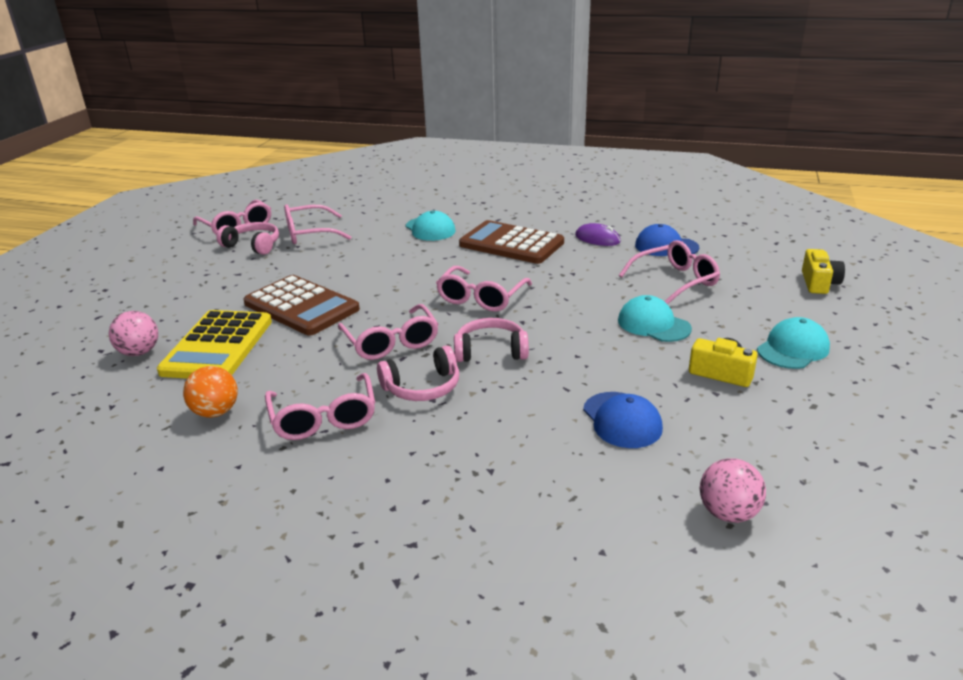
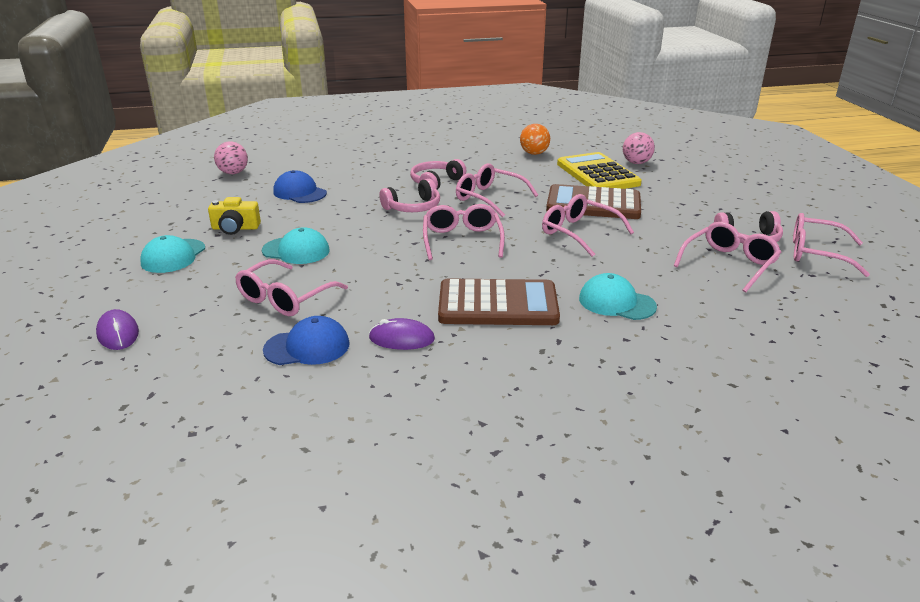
camera: 150 degrees right, 0 degrees up
(323, 417) = (473, 162): pink glasses -> pink glasses (579, 233)
(819, 283) = (118, 333): yellow camera -> purple mouse

